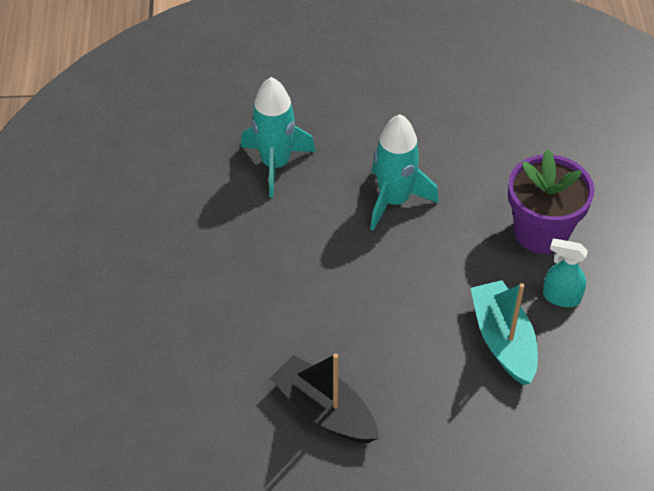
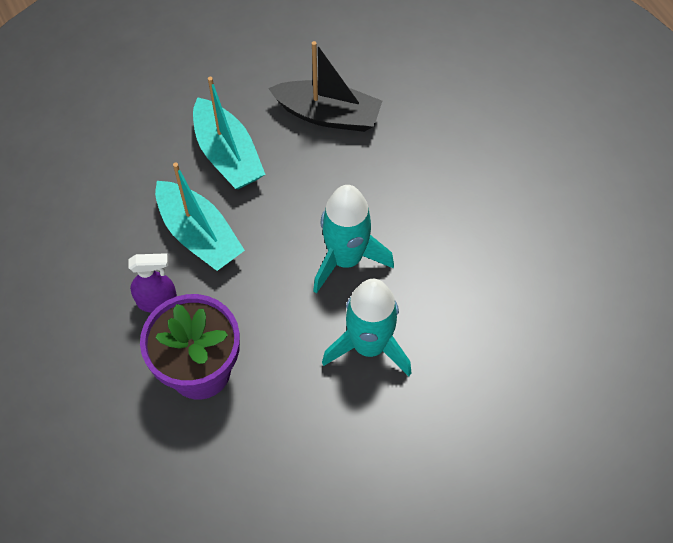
camera: 155 degrees right, 10 degrees up
(276, 164) = (516, 339): turquoise rocket -> turquoise rocket (346, 259)
(445, 408) = (227, 155): none -> turquoise boat
(561, 297) = (157, 301): turquoise spray bottle -> purple spray bottle

